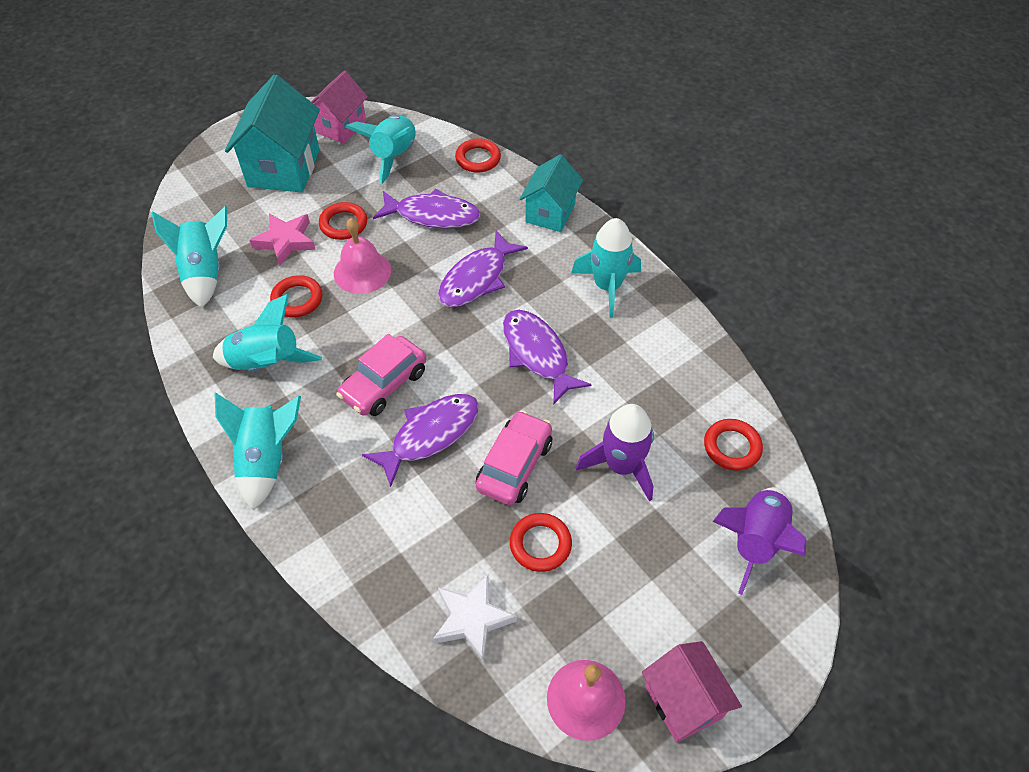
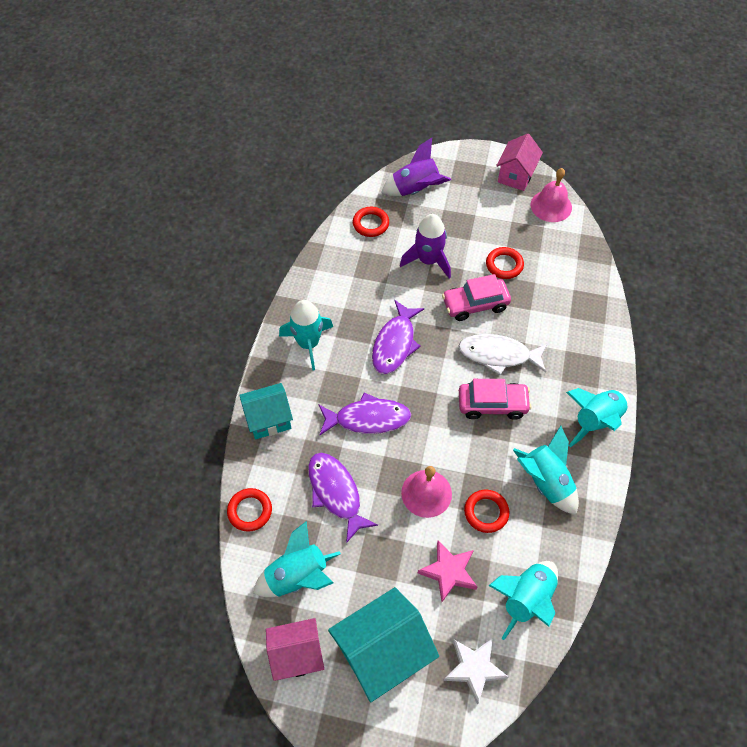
camera: 130 degrees left, 5 degrees up
(343, 224) = (397, 546): red ring -> none
(430, 435) = (498, 355): purple fish -> white fish
(472, 619) = (566, 266): white star -> white star (474, 668)

